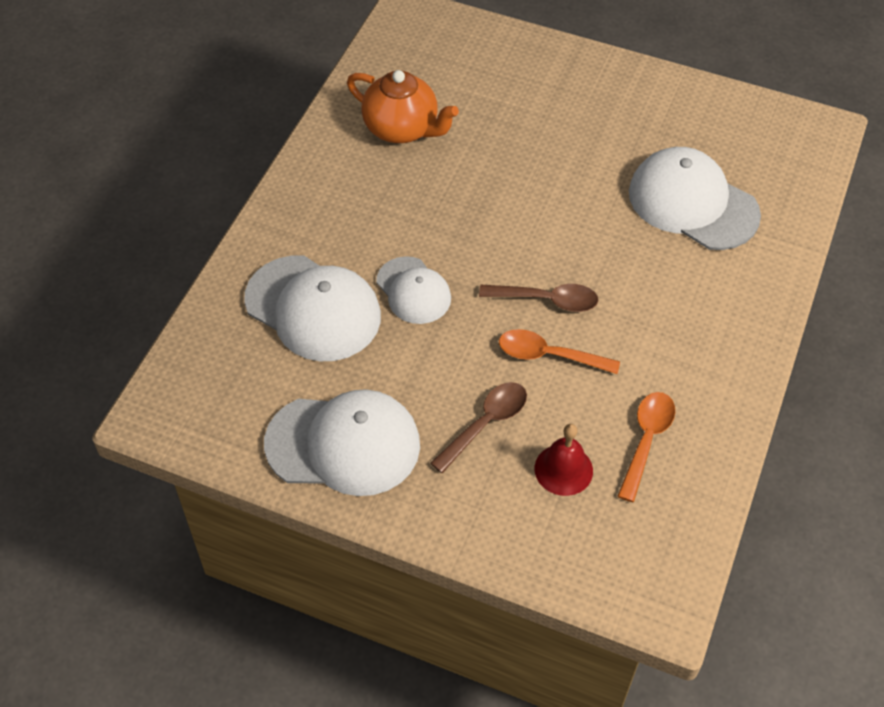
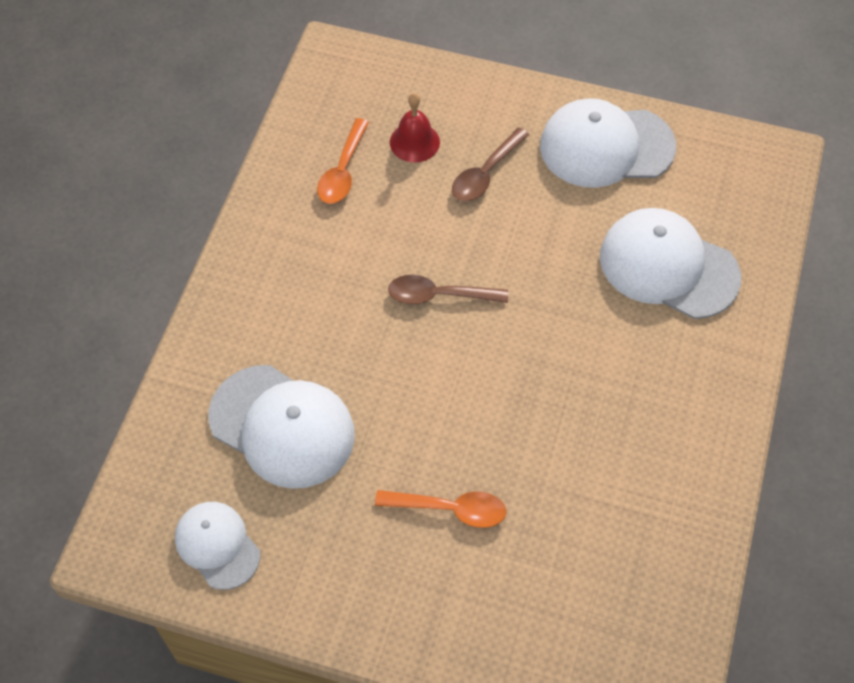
camera: 175 degrees right, 5 degrees up
(402, 129) = (628, 502): orange teapot -> none
(413, 291) = (574, 294): white cap -> white cap (217, 545)
(549, 355) = (433, 239): orange spoon -> orange spoon (450, 509)

